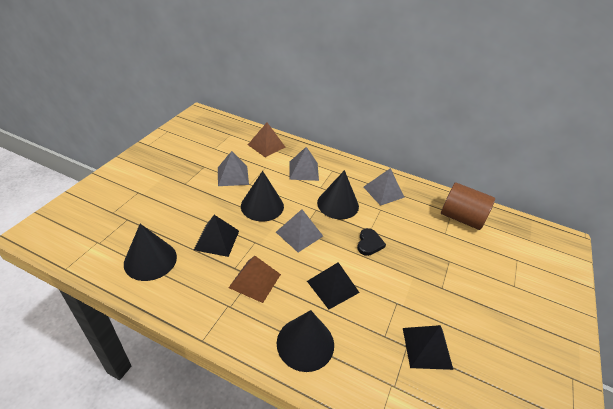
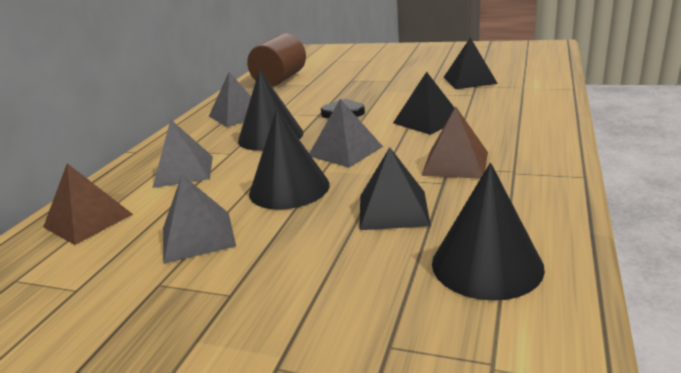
camera: 90 degrees left, 15 degrees down
(305, 343) = (519, 122): black cone -> none

